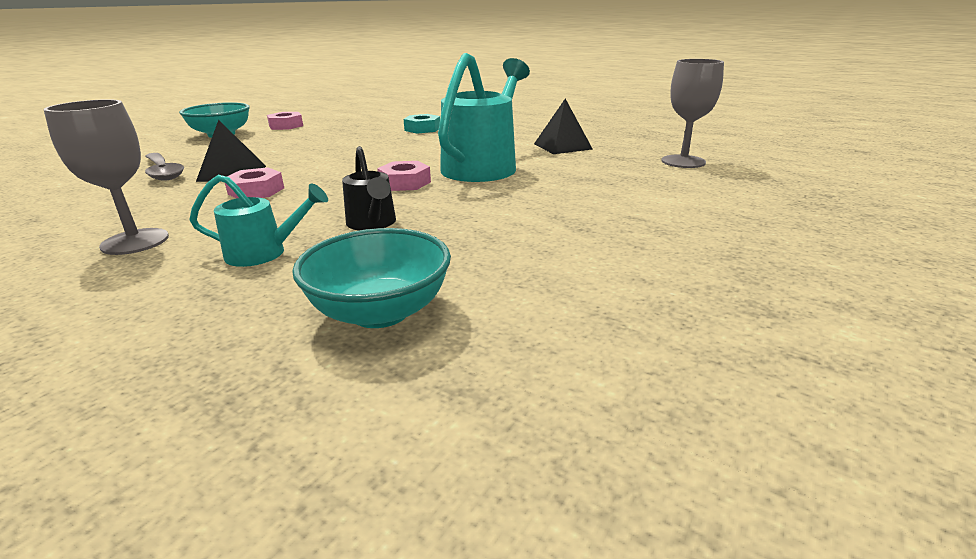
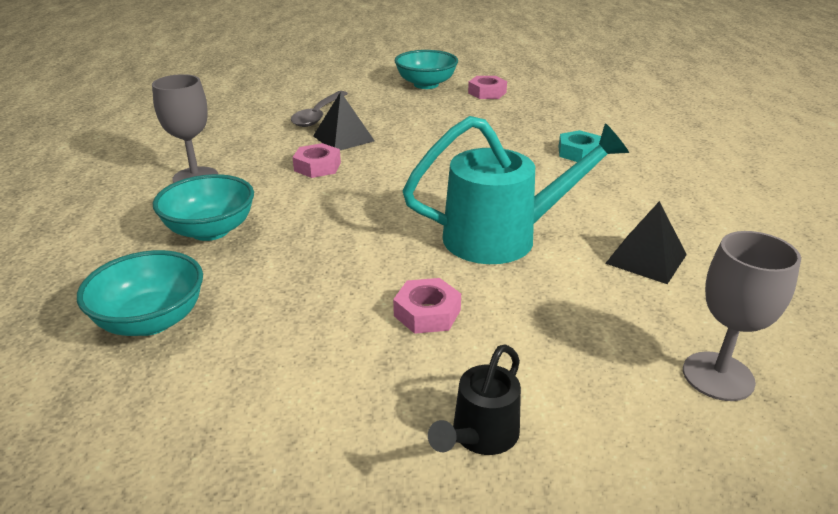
camera: 55 degrees right, 5 degrees up
(264, 253) = (210, 230): turquoise watering can -> turquoise bowl
(372, 224) = (297, 246): black watering can -> black watering can (480, 436)
(405, 183) = (405, 217): pink nut -> pink nut (427, 313)

